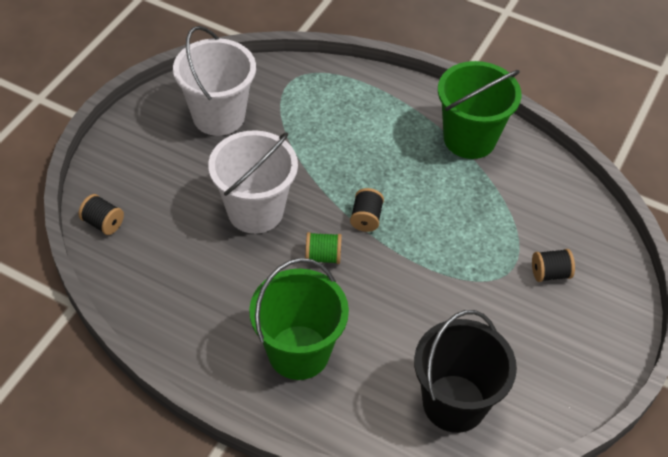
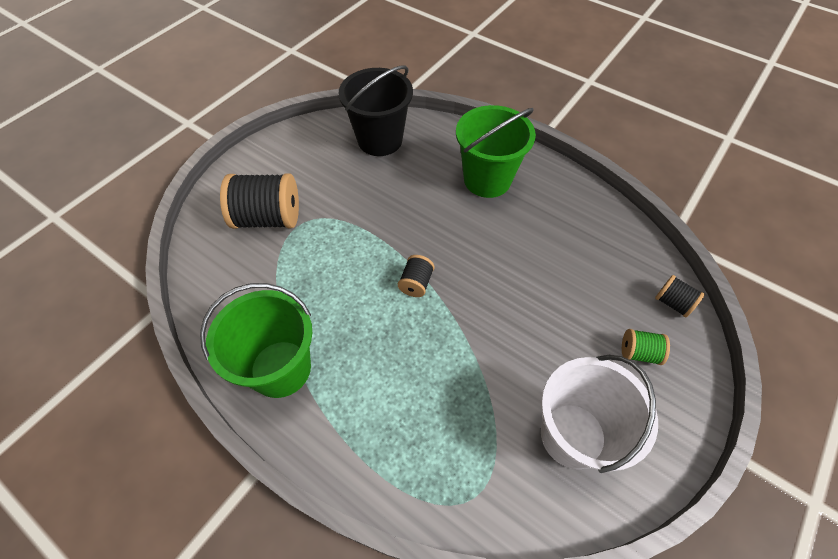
camera: 170 degrees left, 5 degrees up
(255, 211) = (523, 301): white bucket -> none
(323, 256) = (461, 250): green spool -> green spool (639, 353)
(550, 273) = (268, 218): black spool -> black spool, size x2.02

